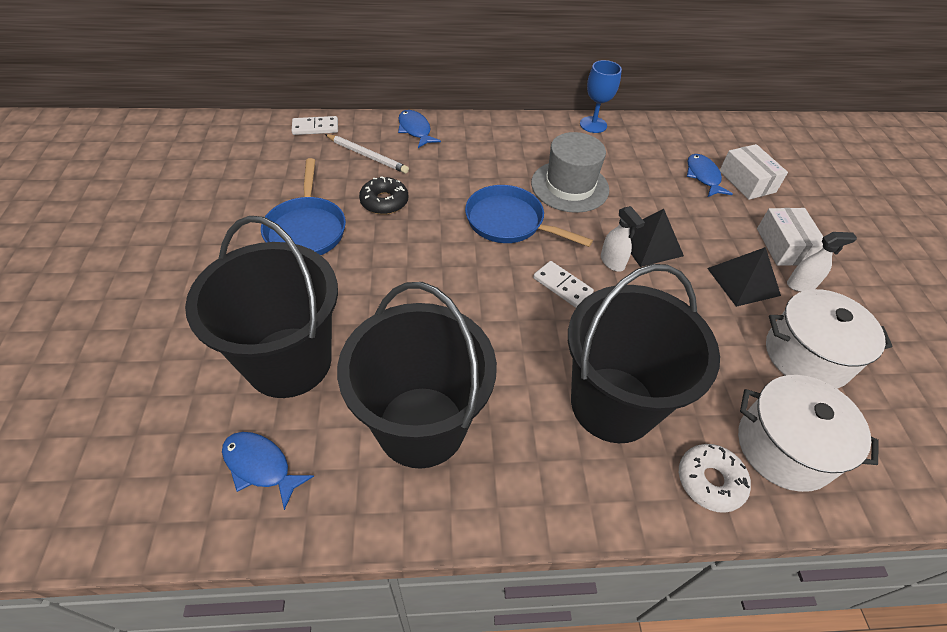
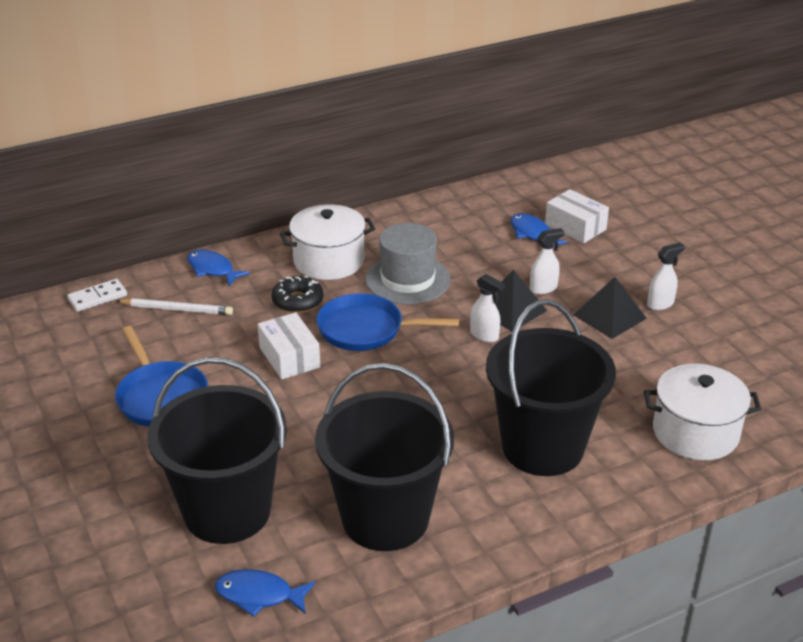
camera: 20 degrees left, 15 degrees down
(384, 202) = (226, 348): black donut -> black donut (298, 301)
(562, 286) = (449, 369): white domino -> none
(593, 125) = (399, 213): blue goblet -> none
(690, 232) = (543, 288): none -> white spray bottle
(710, 481) = (647, 475): white donut -> none
(784, 246) = (632, 275): white box -> white box (289, 357)
(807, 355) = (687, 359): white pot -> white pot (329, 261)

